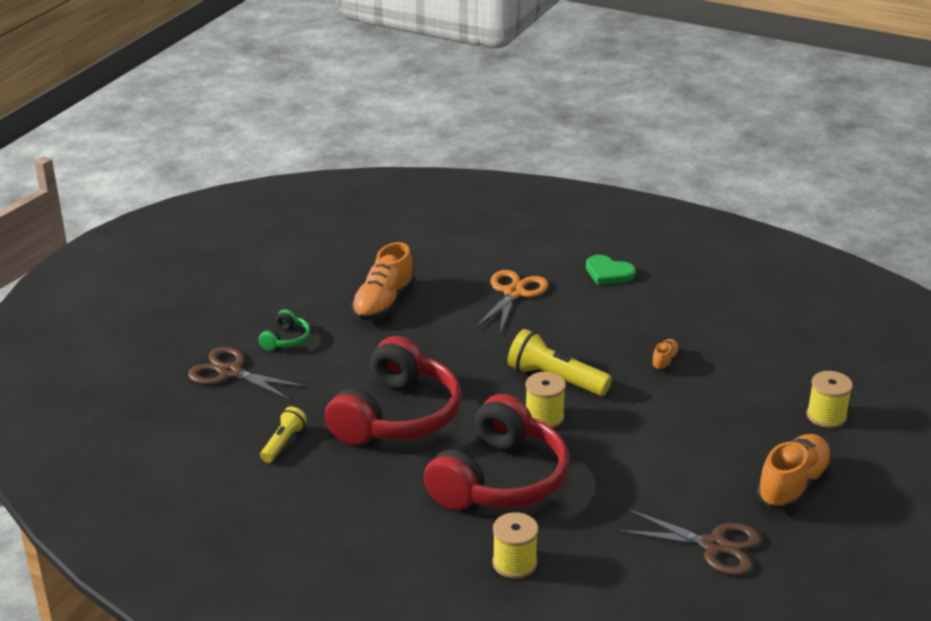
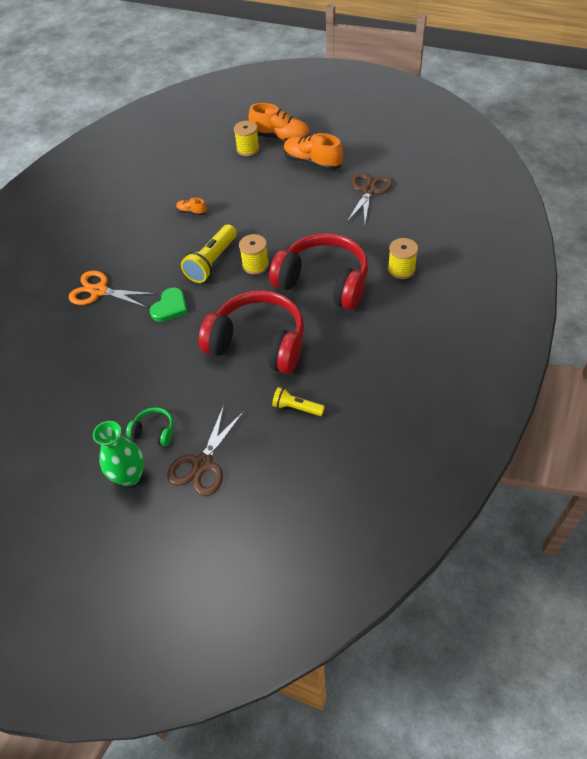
camera: 90 degrees left, 20 degrees up
(235, 326) = (129, 476): none -> green vase
(383, 303) = (105, 370): orange shoe -> orange shoe (280, 138)
(608, 273) = (79, 241): green heart -> green heart (170, 307)

